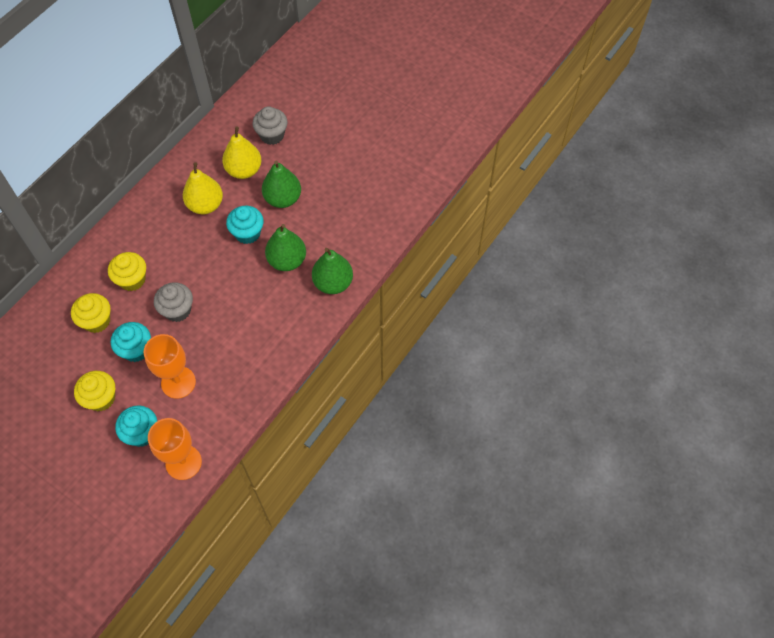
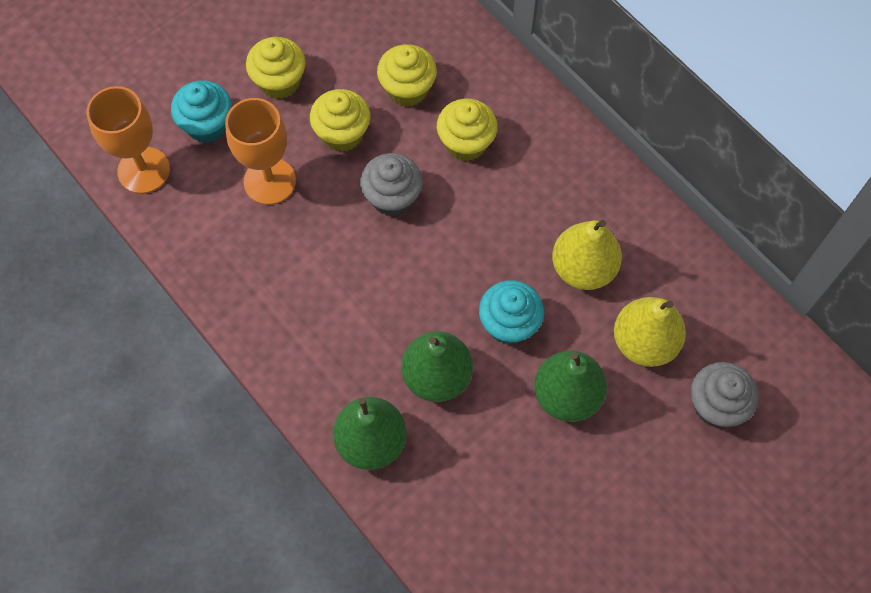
camera: 105 degrees right, 5 degrees up
(136, 350) = (342, 134): turquoise cupcake -> yellow cupcake

